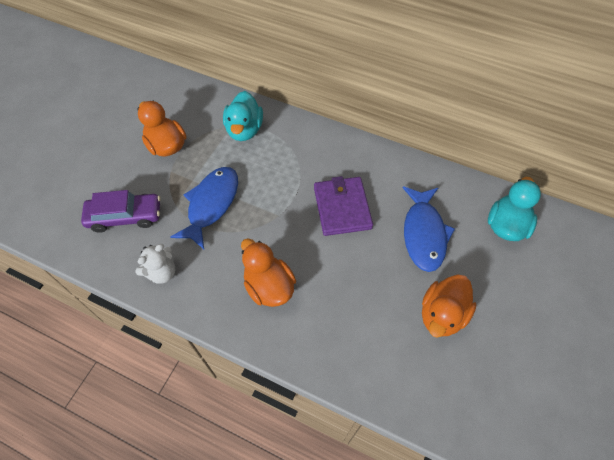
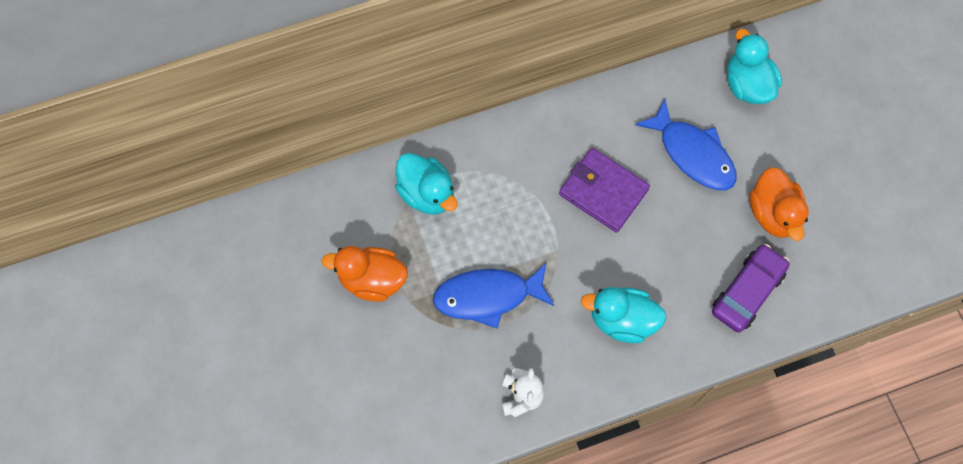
camera: 45 degrees left, 10 degrees up
(125, 216) = (424, 382): purple car -> purple car (747, 291)
(211, 204) = (487, 296): blue fish -> blue fish turned 75 degrees counterclockwise
(269, 286) = (622, 320): orange duck -> turquoise duck

